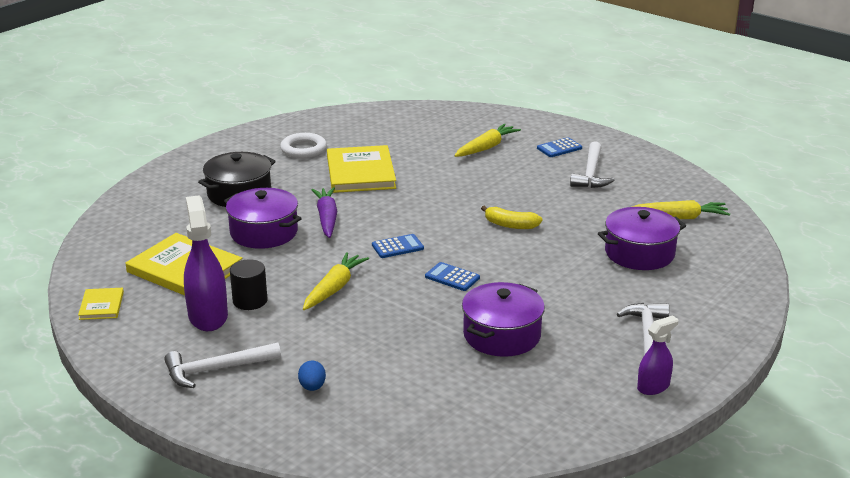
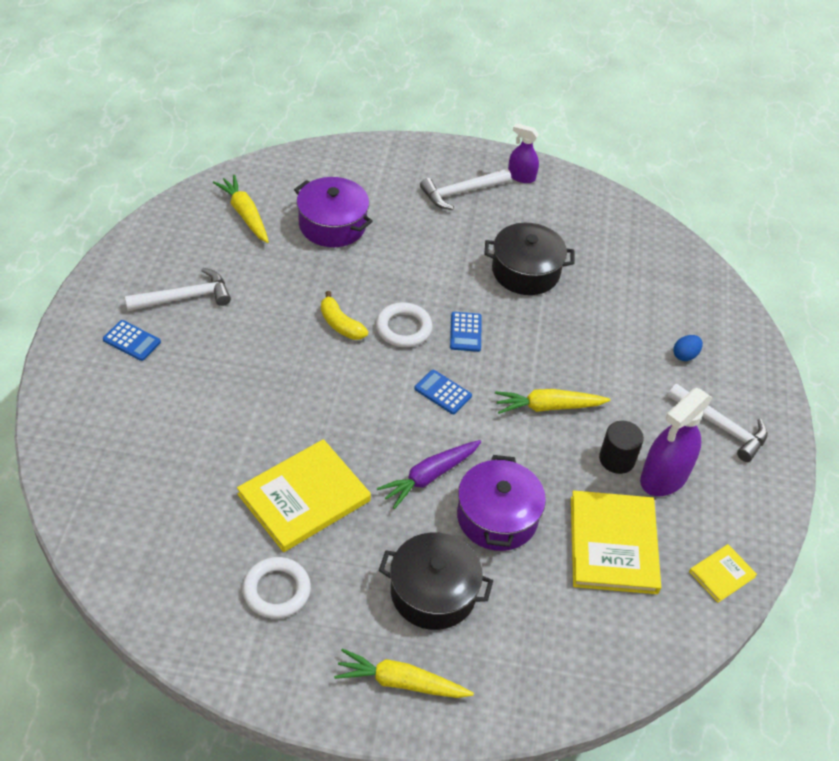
camera: 125 degrees left, 20 degrees up
(482, 250) = (403, 328): none -> white ring
(486, 147) = (166, 406): yellow carrot -> yellow carrot (400, 682)
(502, 335) = (525, 271): purple pot -> black pot
(510, 225) = (340, 324): yellow banana -> yellow banana turned 150 degrees clockwise

